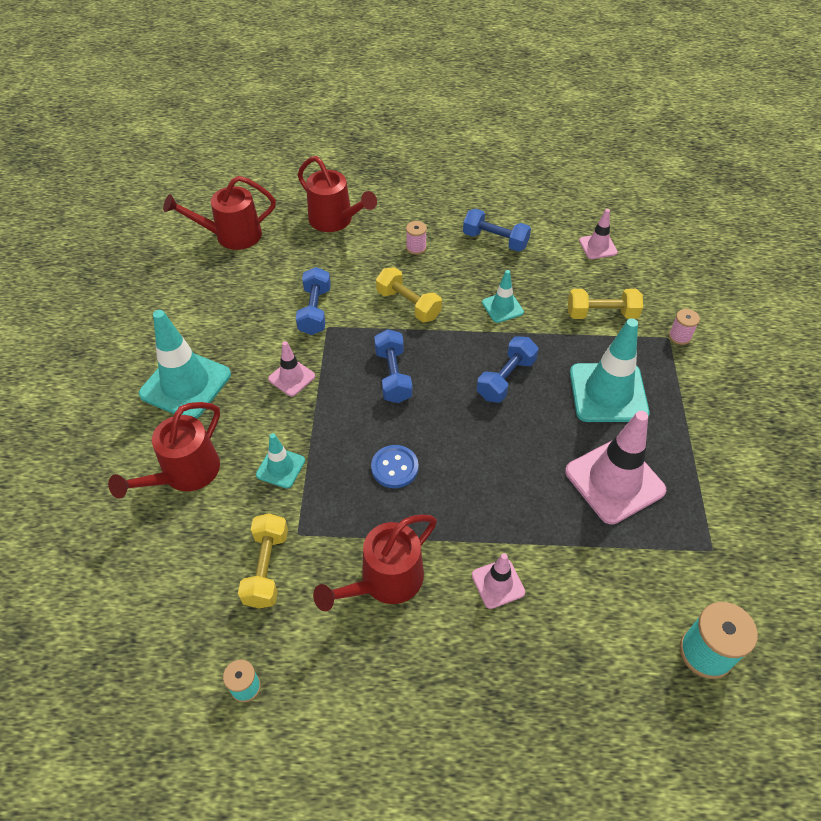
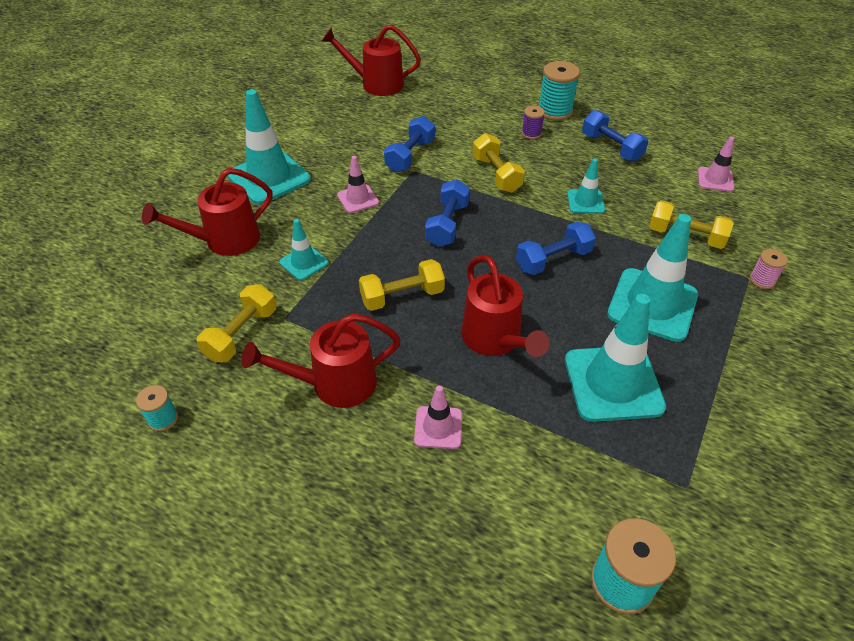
camera: 25 degrees right, 5 degrees down
(335, 221) = (471, 95): red watering can -> red watering can (495, 340)
(394, 467) = (402, 296): blue button -> yellow dumbbell
(416, 248) = (531, 133): pink spool -> purple spool
(424, 215) = (555, 111): none -> turquoise spool
(614, 481) = (613, 383): pink traffic cone -> turquoise traffic cone

